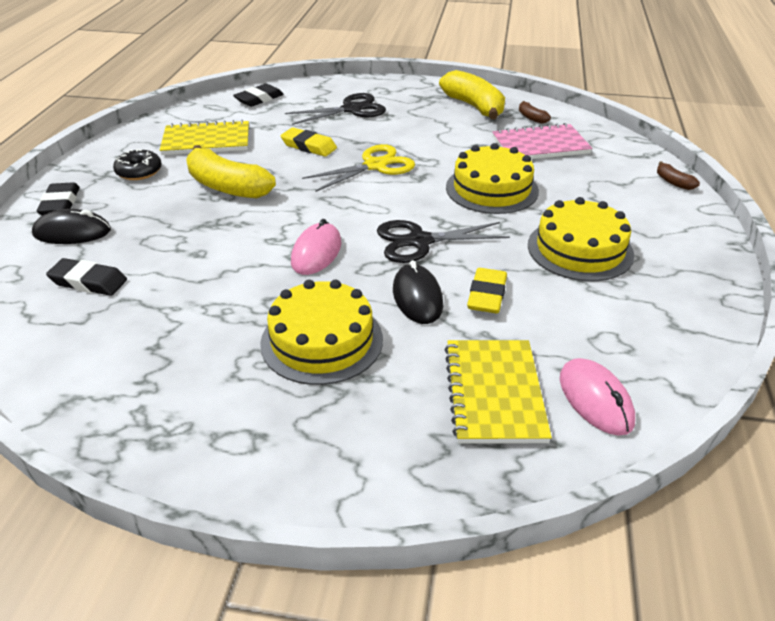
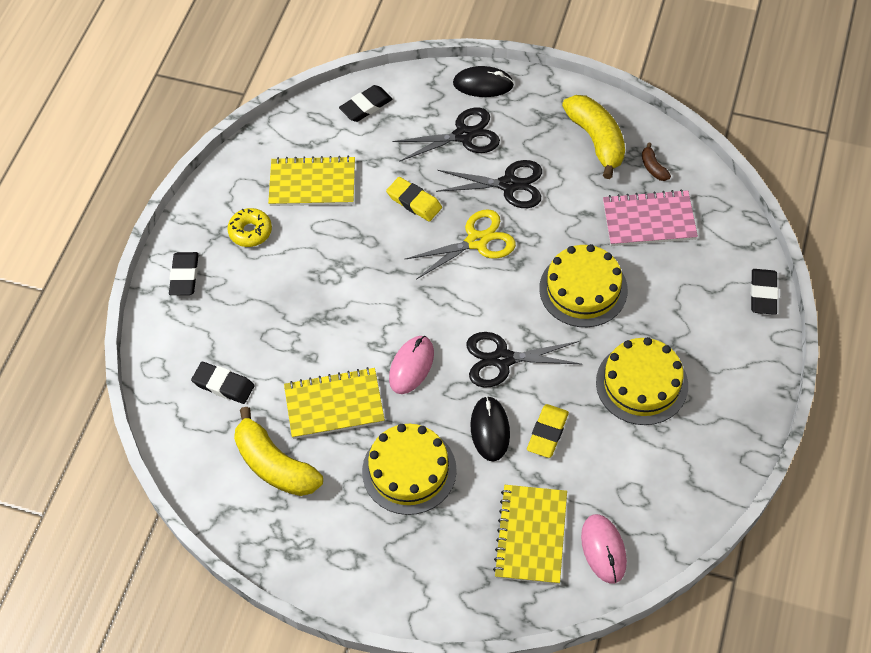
camera: 10 degrees right, 20 degrees up
(72, 232) = (201, 319): black mouse -> black mouse (483, 84)
(139, 172) = (250, 231): black donut -> yellow donut
(225, 289) = (334, 404): none -> yellow notebook
(227, 187) = (334, 263): yellow banana -> yellow banana (275, 465)
(399, 133) = (509, 185): none -> black scissors
(673, 182) = (763, 294): brown banana -> black eraser

